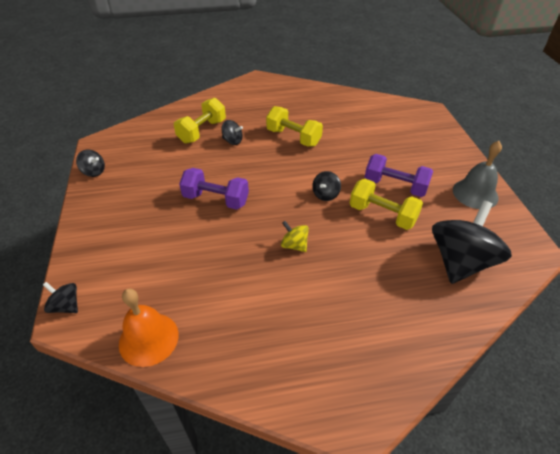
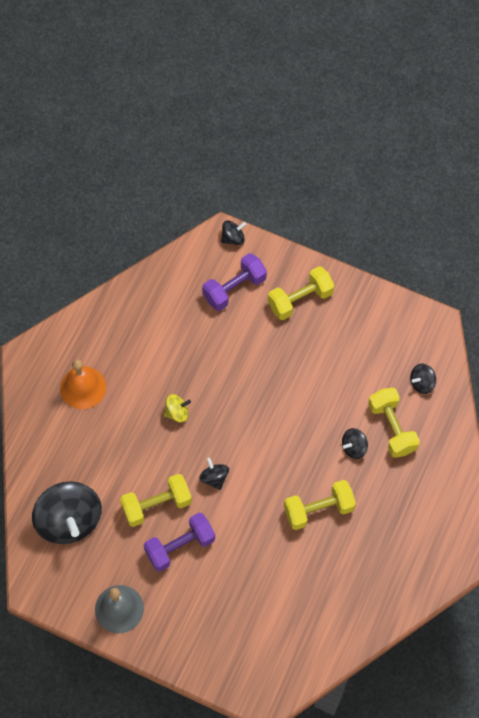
camera: 125 degrees right, 20 degrees up
(94, 172) = (387, 305): black spinning top -> black spinning top (422, 383)
(118, 221) = (300, 300): none -> yellow dumbbell
(148, 339) = (167, 276): orange bell -> orange bell (83, 387)
(216, 199) = (274, 385): purple dumbbell -> purple dumbbell (234, 288)

